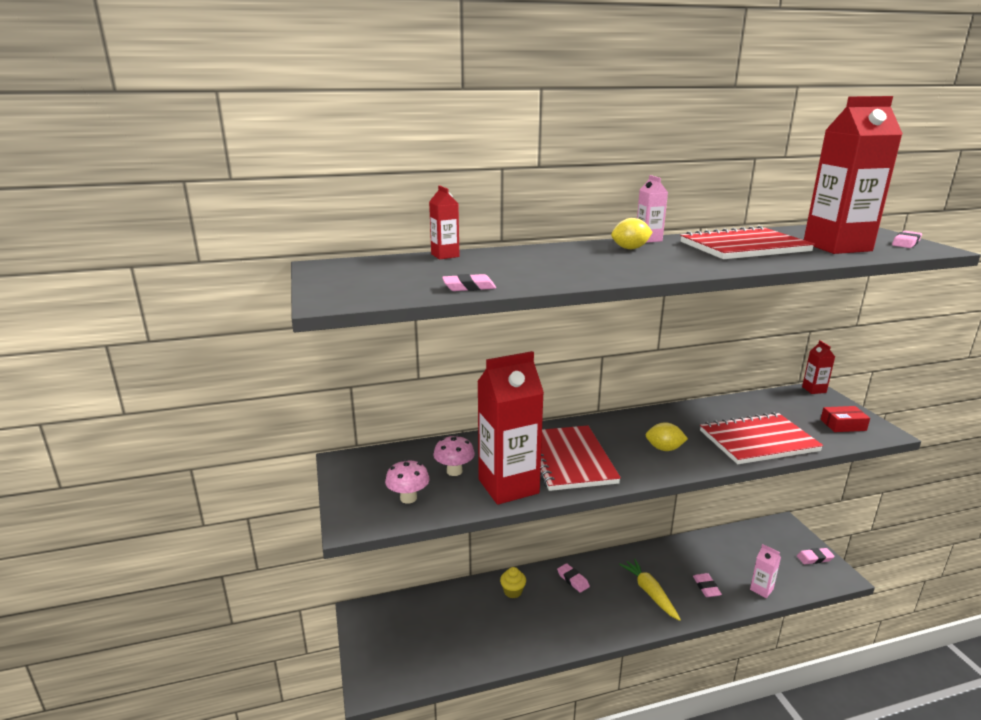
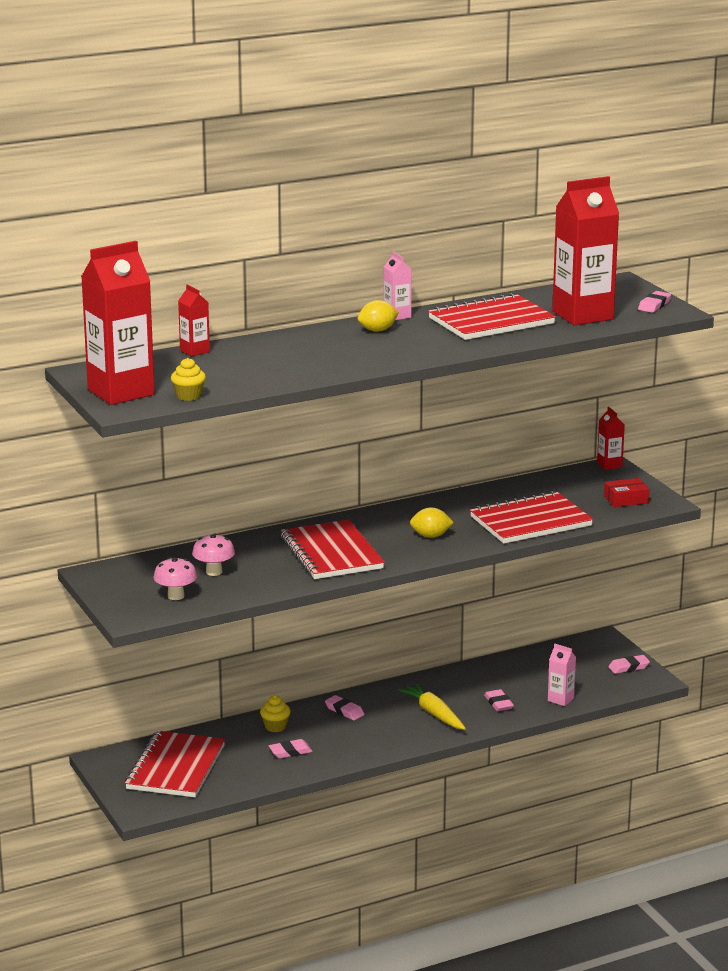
camera: 10 degrees left, 0 degrees up
(414, 293) = (188, 396): none -> yellow cupcake
(418, 632) = (176, 767): none -> red notebook
(469, 287) = (234, 387): pink eraser -> pink eraser (290, 752)
(508, 486) = (273, 579): red carton -> red carton (121, 392)

